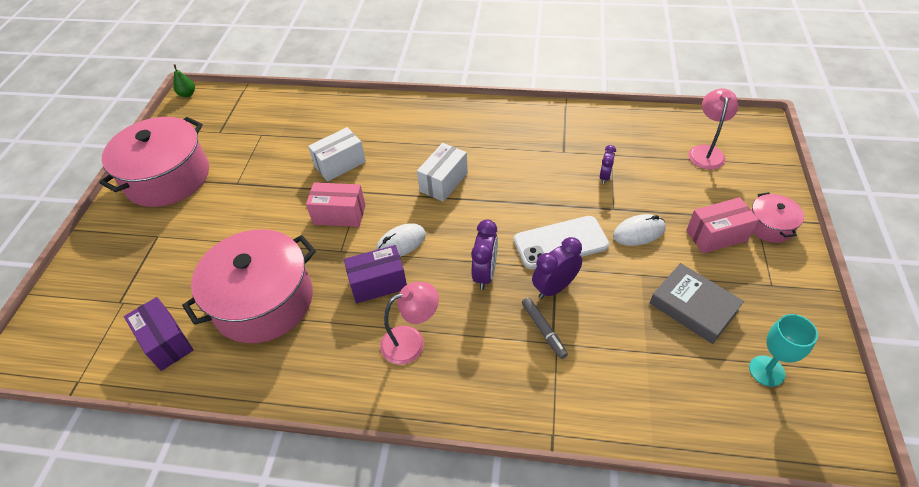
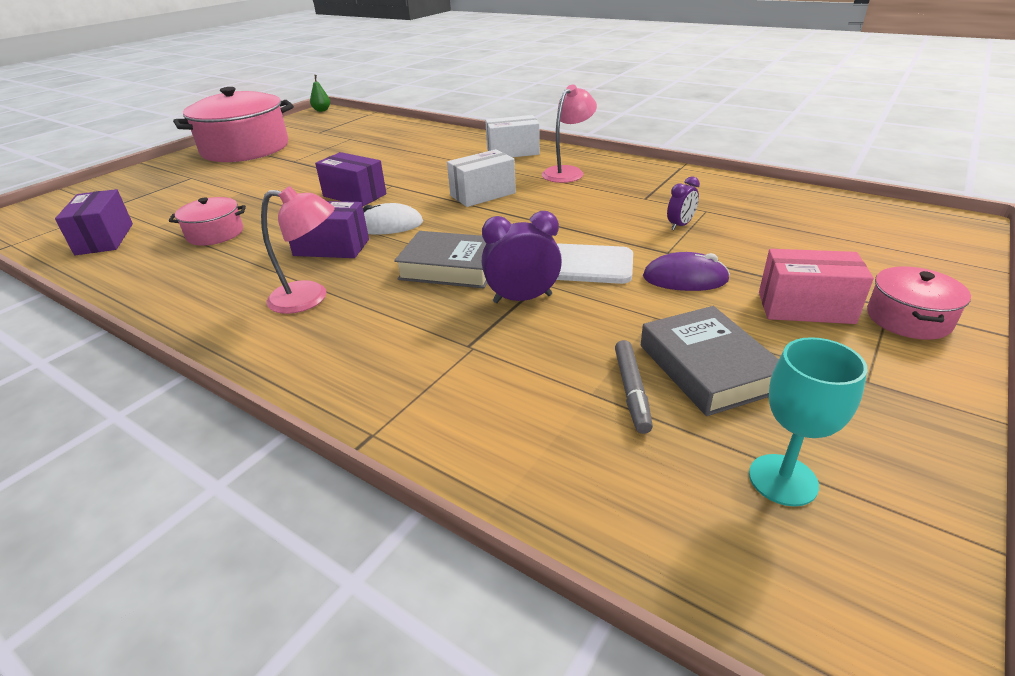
camera: 25 degrees right, 15 degrees down
(263, 301) = (215, 234): pink pot -> pink pot, size x0.47
(339, 214) = (354, 195): pink box -> purple box
(340, 164) = (395, 166): white box -> white box (513, 152)
(485, 274) = (451, 267): purple clock -> grey book
(543, 330) = (469, 331): grey marker -> grey marker (632, 391)
(638, 232) = (685, 278): white mouse -> purple mouse
(706, 152) = (849, 232): pink lamp -> pink lamp (568, 172)

